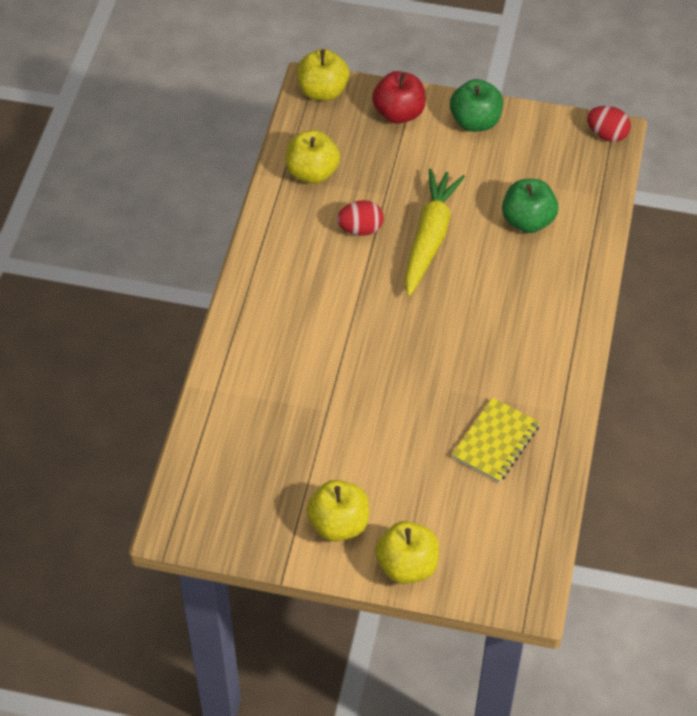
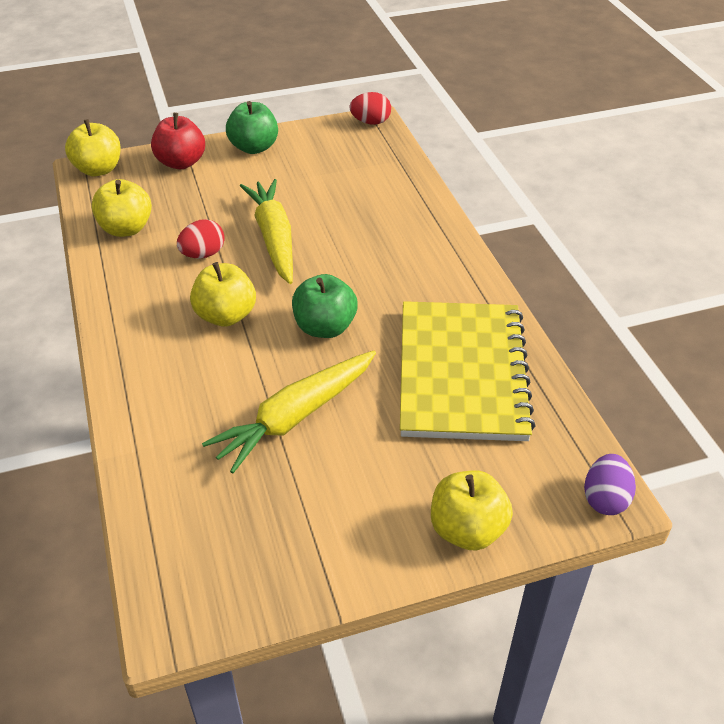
camera: 30 degrees left, 10 degrees down
(338, 524) = (363, 522): yellow apple -> yellow apple (226, 316)
(342, 418) = (295, 417): none -> yellow carrot
(496, 442) = (462, 373): yellow notebook -> yellow notebook, size x1.96
(524, 594) = (605, 499): none -> purple egg
(527, 221) = (352, 197): green apple -> green apple (325, 327)

